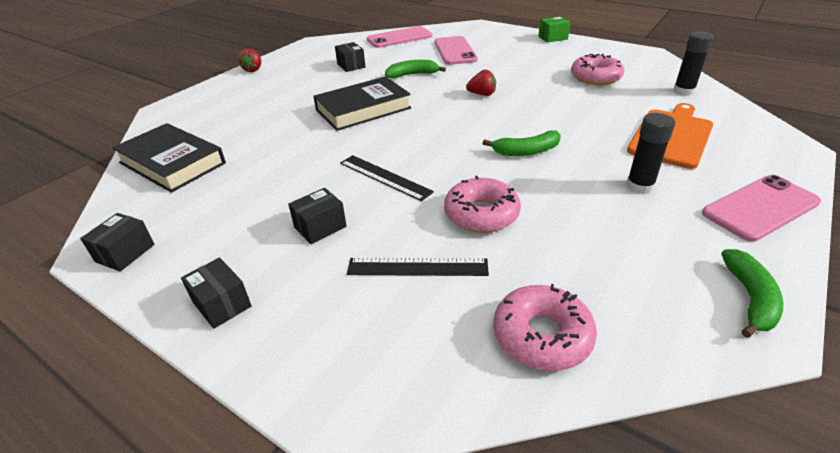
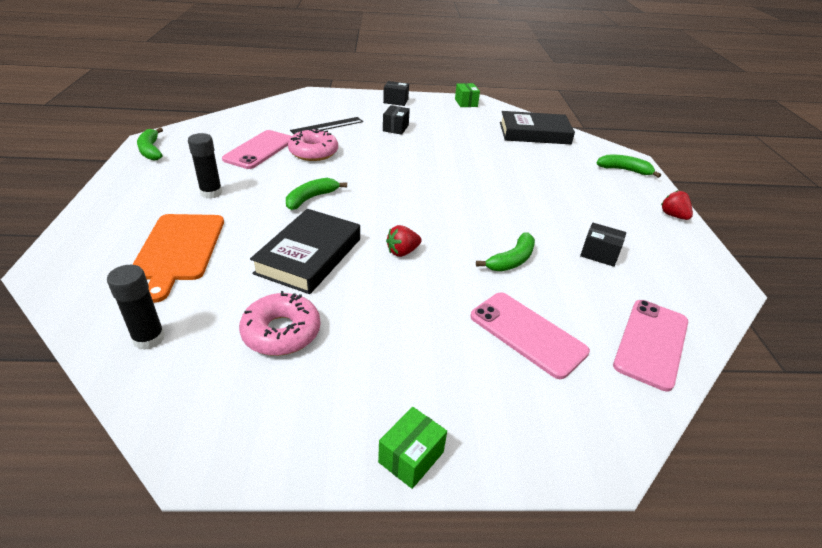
camera: 140 degrees right, 0 degrees up
(125, 253) = (466, 103): black box -> green box
(198, 103) = (624, 170): none -> green banana
(363, 109) = (489, 201): black book -> black book (309, 256)
(384, 177) = (395, 156): black ruler -> none
(542, 336) = (254, 120): pink donut -> none
(760, 208) = (119, 199): pink phone -> pink phone (259, 150)

